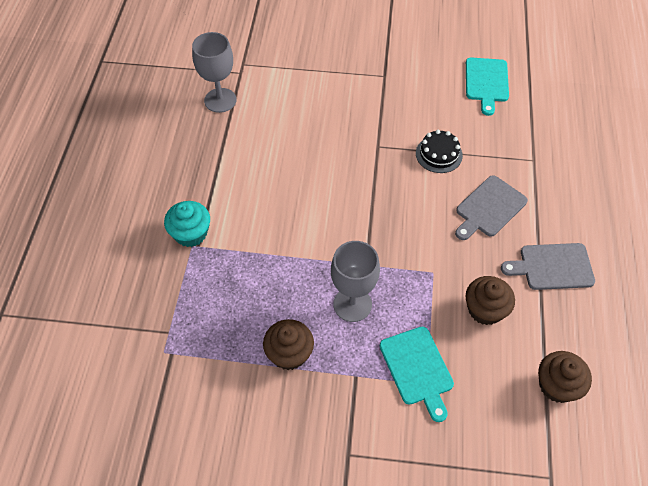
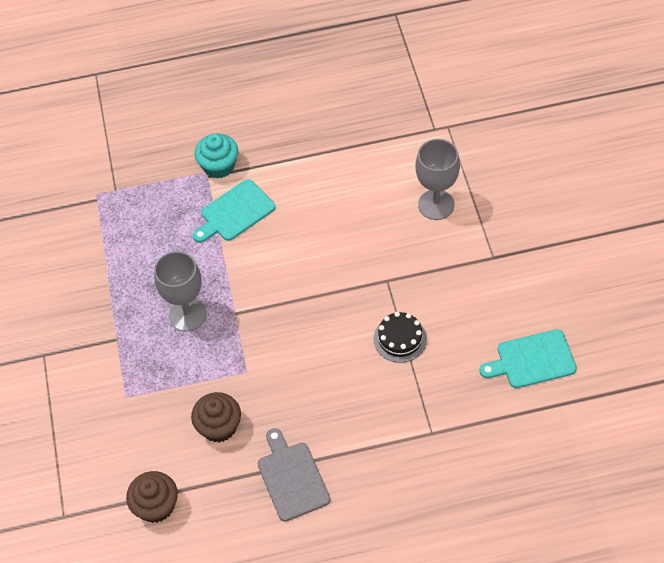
camera: 75 degrees right, 0 degrees up
(220, 100) = (388, 127): grey goblet -> grey goblet (436, 205)
(289, 353) = (122, 282): brown cupcake -> none
(417, 369) = (137, 385): turquoise cutting board -> turquoise cutting board (235, 212)
(489, 208) = (345, 403): grey cutting board -> none

